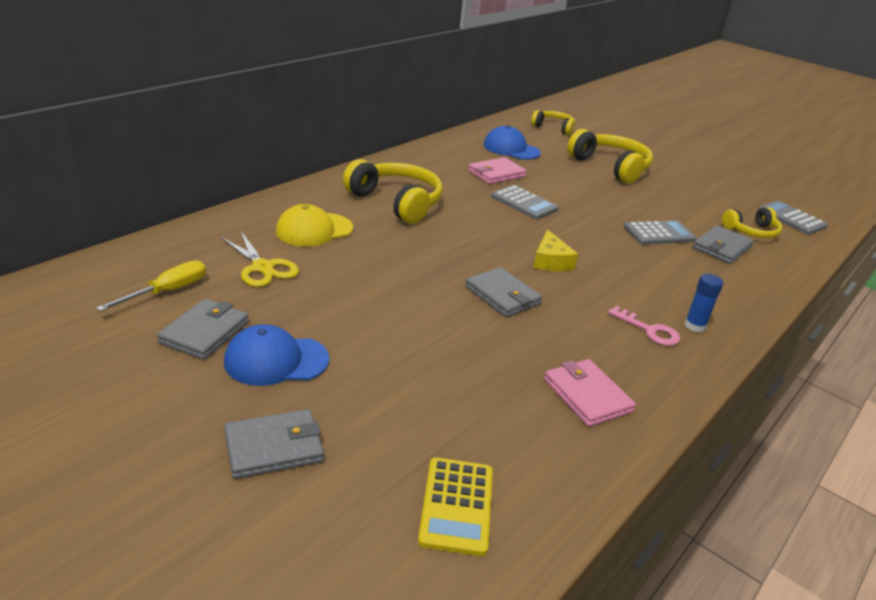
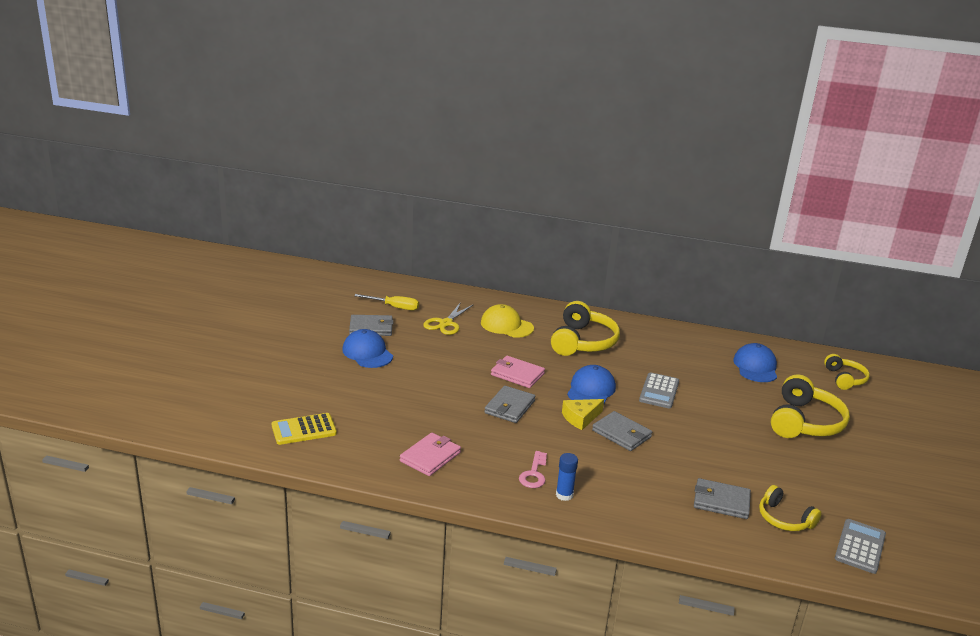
camera: 65 degrees right, 5 degrees down
(274, 447) = (305, 371): grey wallet -> grey wallet (621, 434)
(496, 174) = (693, 369): pink wallet -> pink wallet (517, 374)
(498, 235) = (591, 390): none -> blue cap
(659, 233) = (700, 464): grey calculator -> none

